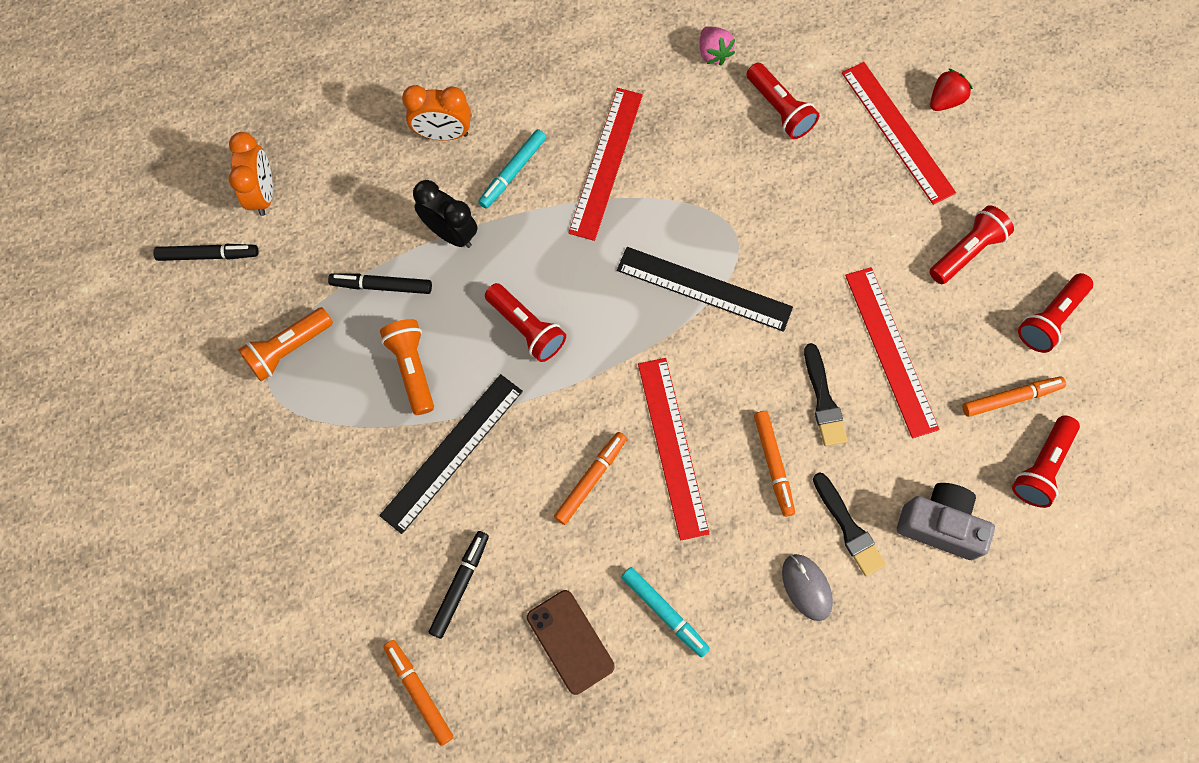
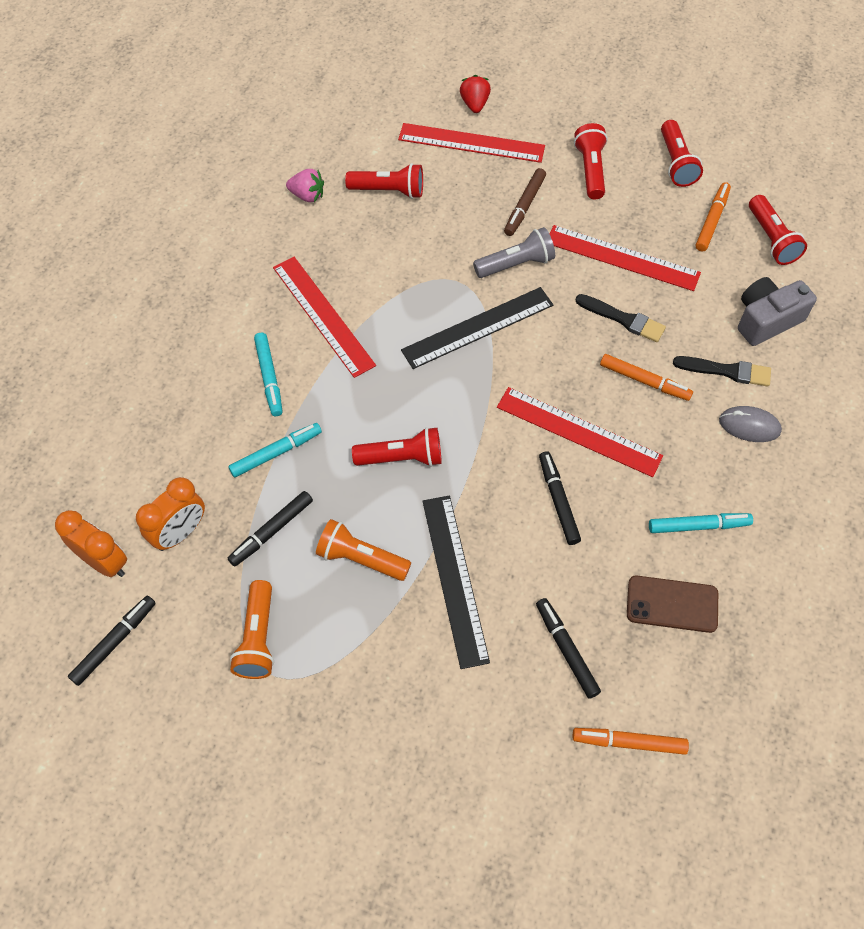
camera: 50 degrees left, 10 degrees down
(443, 134) = (190, 400): orange clock -> orange clock (180, 533)
(451, 233) = (276, 453): black clock -> turquoise marker
(591, 479) = (558, 500): orange marker -> black marker
(799, 269) = (516, 264): none -> grey flashlight
(869, 228) = (524, 206): none -> brown marker

